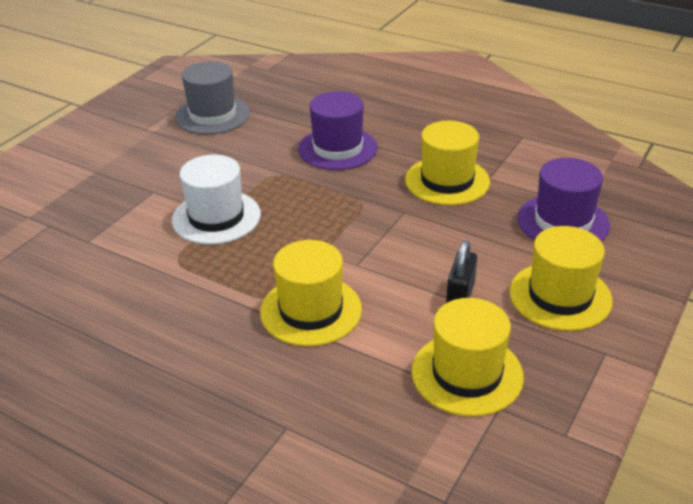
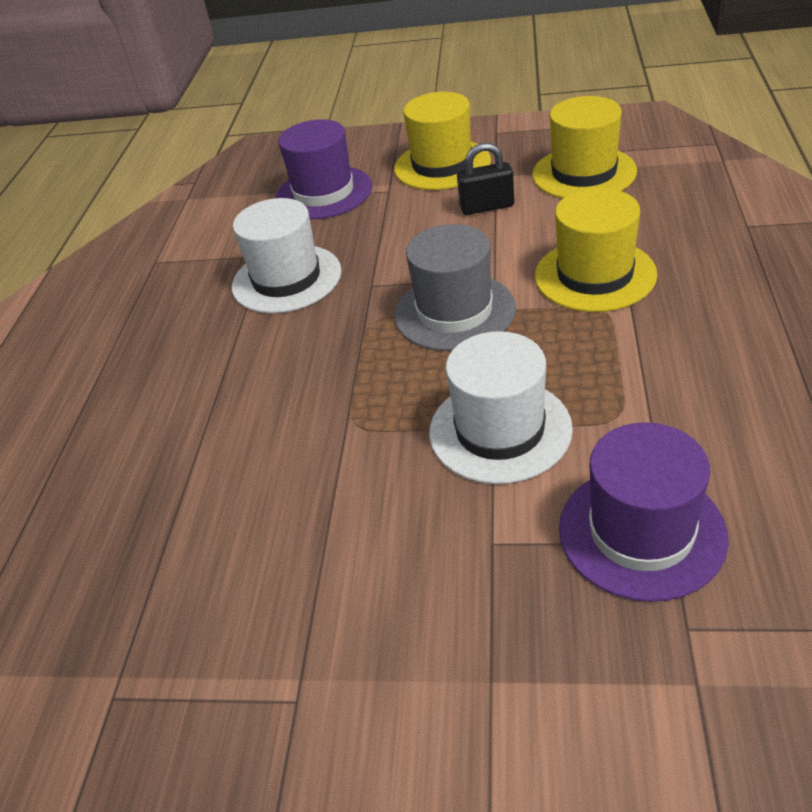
camera: 110 degrees left, 5 degrees up
(212, 115) = (199, 611): grey hat -> grey hat (454, 311)
(337, 148) = (251, 395): purple hat -> purple hat (641, 532)
(447, 181) = (286, 279): yellow hat -> white hat

